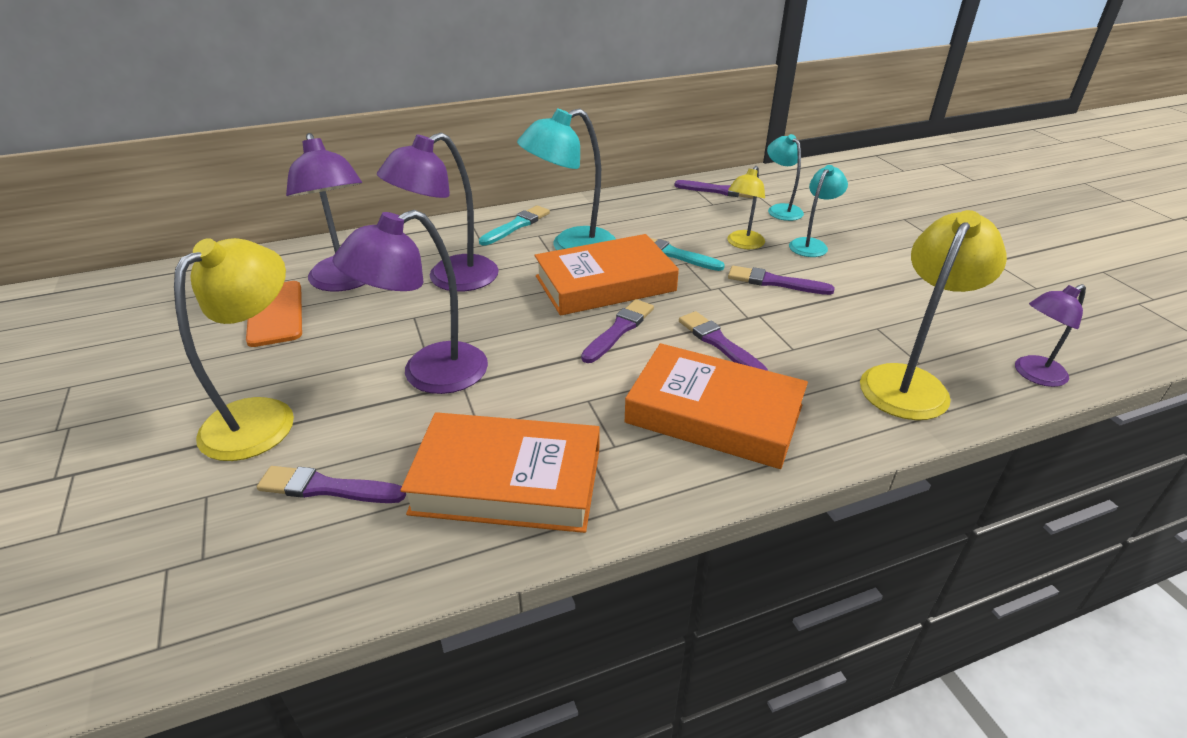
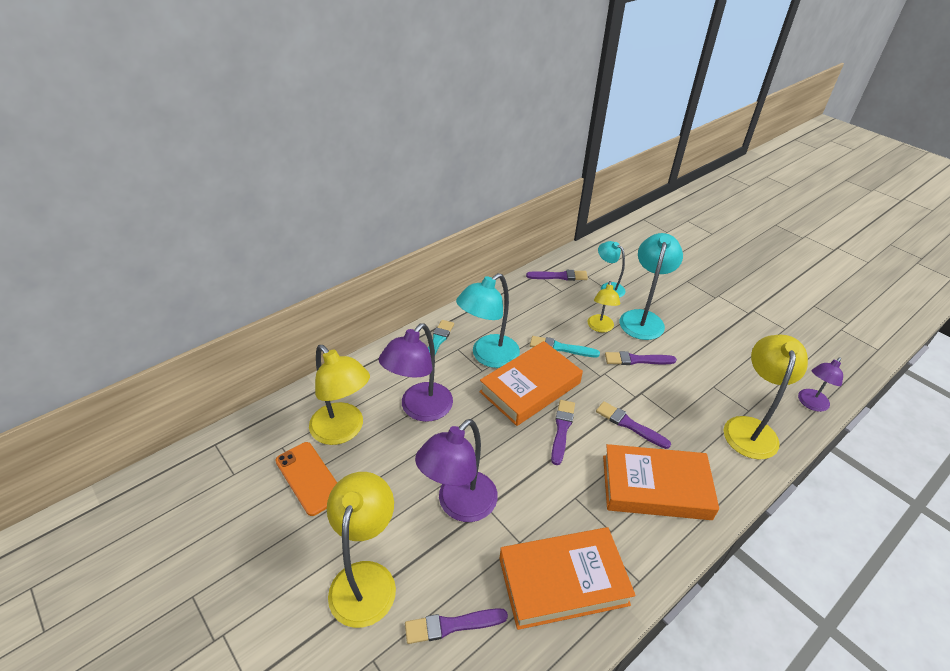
camera: 20 degrees left, 5 degrees up
(346, 281) = (343, 431): purple lamp -> yellow lamp
(811, 244) = (642, 318): turquoise lamp -> turquoise lamp, size x1.70

